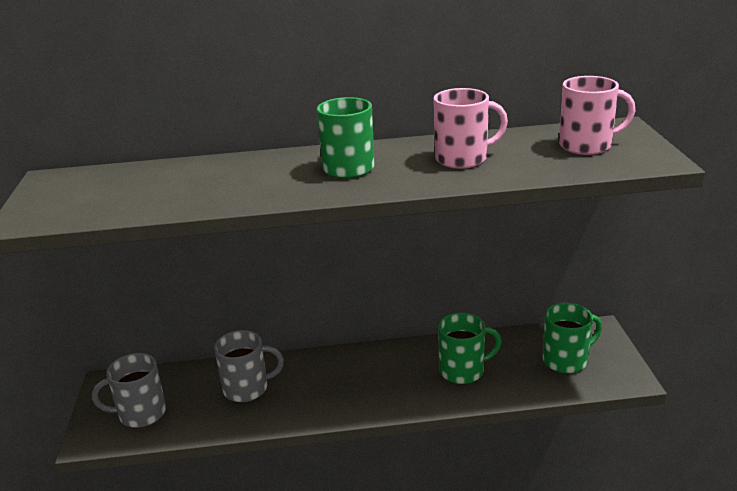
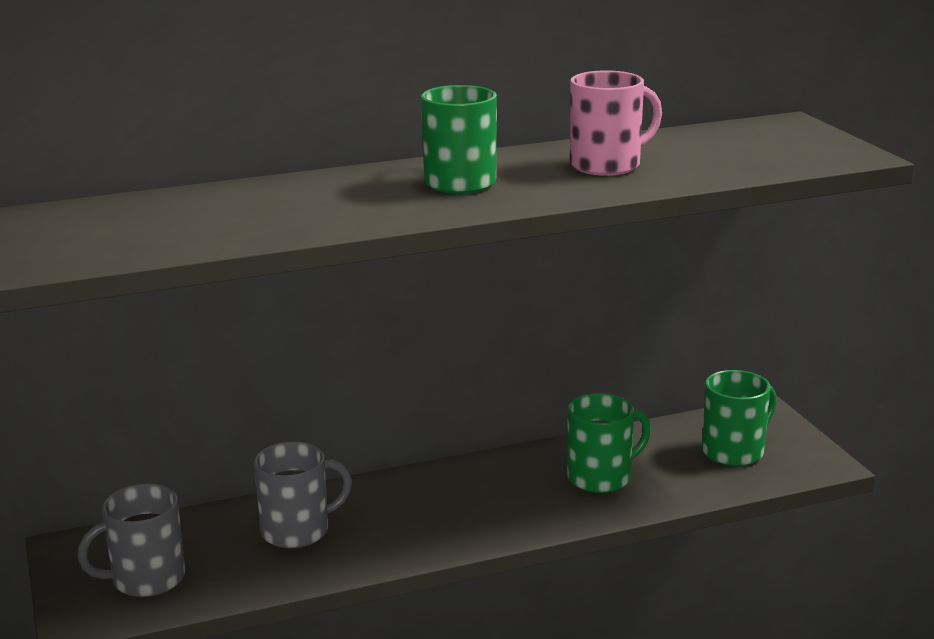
camera: 15 degrees left, 5 degrees down
(587, 145) = (757, 144): pink mug -> none

